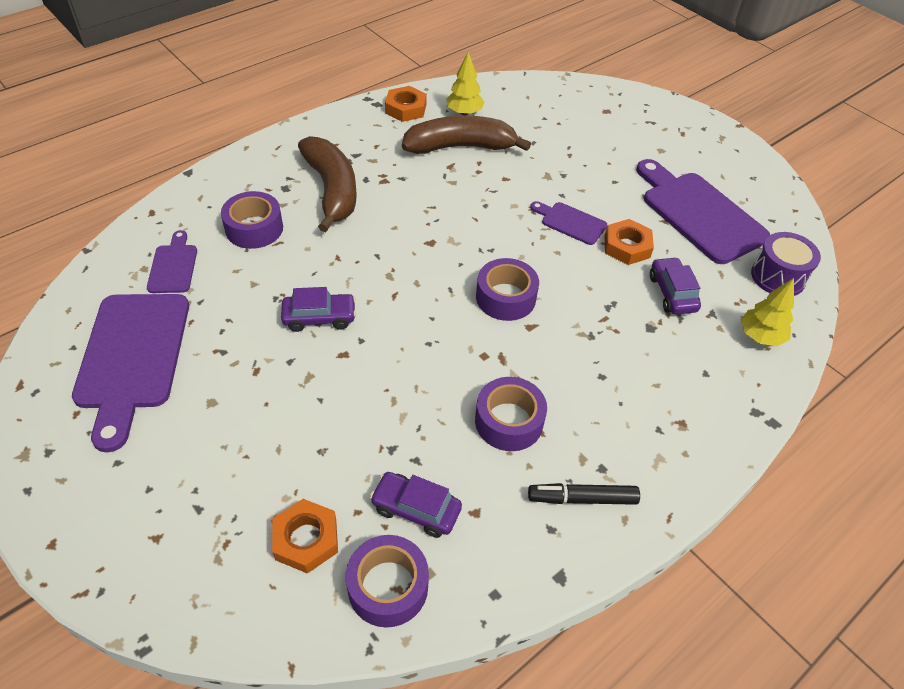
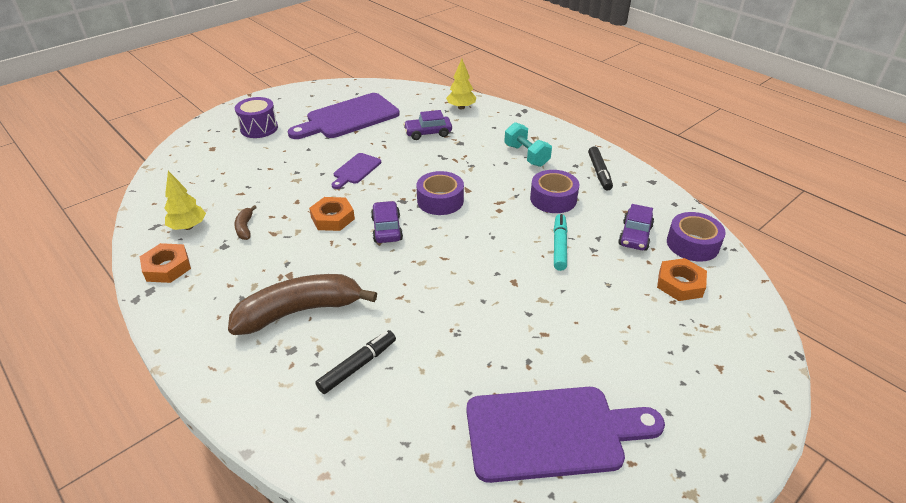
camera: 90 degrees left, 10 degrees down
(173, 266) = (419, 428): purple cutting board -> none
(254, 228) = (358, 366): purple tape -> black marker
(319, 318) = (476, 300): purple car -> purple car (387, 229)
(402, 410) = (559, 246): none -> turquoise marker
(460, 147) = (245, 227): brown banana -> brown banana, size x0.42
(624, 405) = (526, 155): none -> turquoise dumbbell
(627, 246) = (383, 147): orange nut -> orange nut (332, 218)
(778, 277) = (410, 97): purple drum -> purple drum (259, 128)

